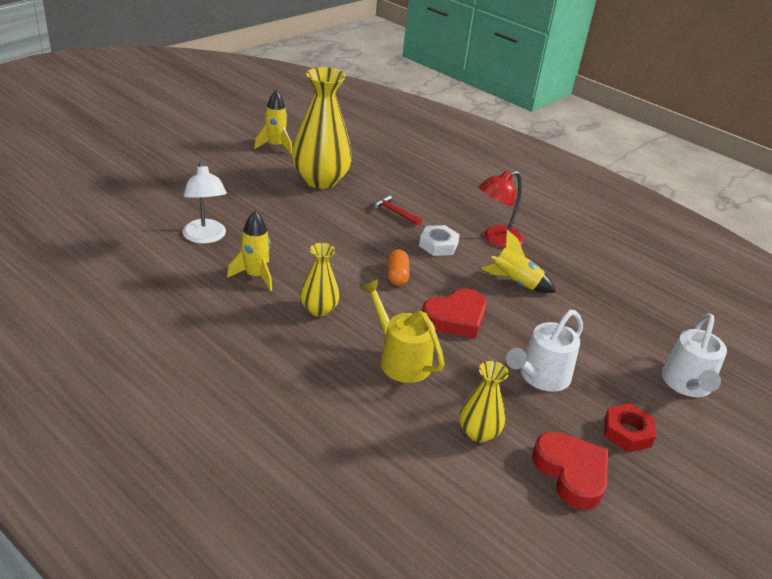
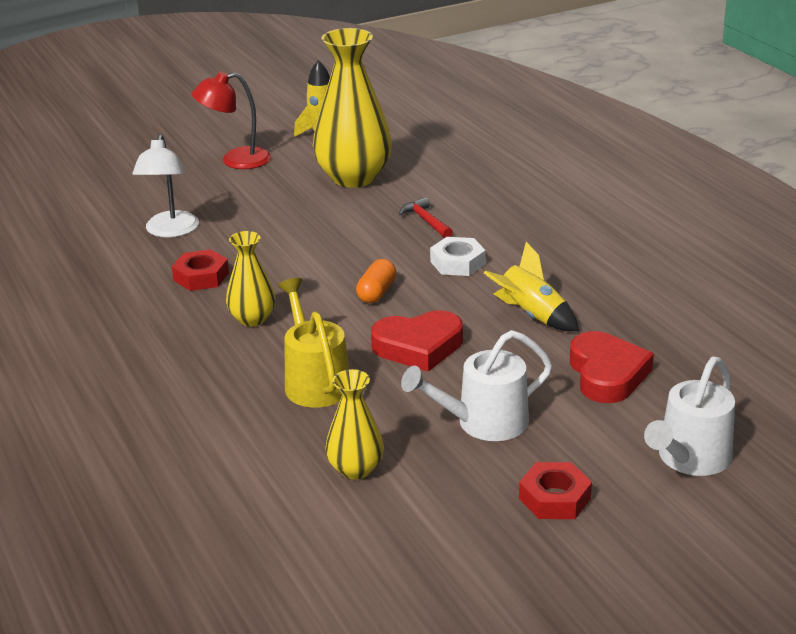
camera: 25 degrees right, 5 degrees down
(255, 276) = (201, 277): yellow rocket -> red nut
(496, 240) = (544, 263): red lamp -> red lamp (235, 160)
(571, 473) = (443, 528): red heart -> red heart (607, 374)

